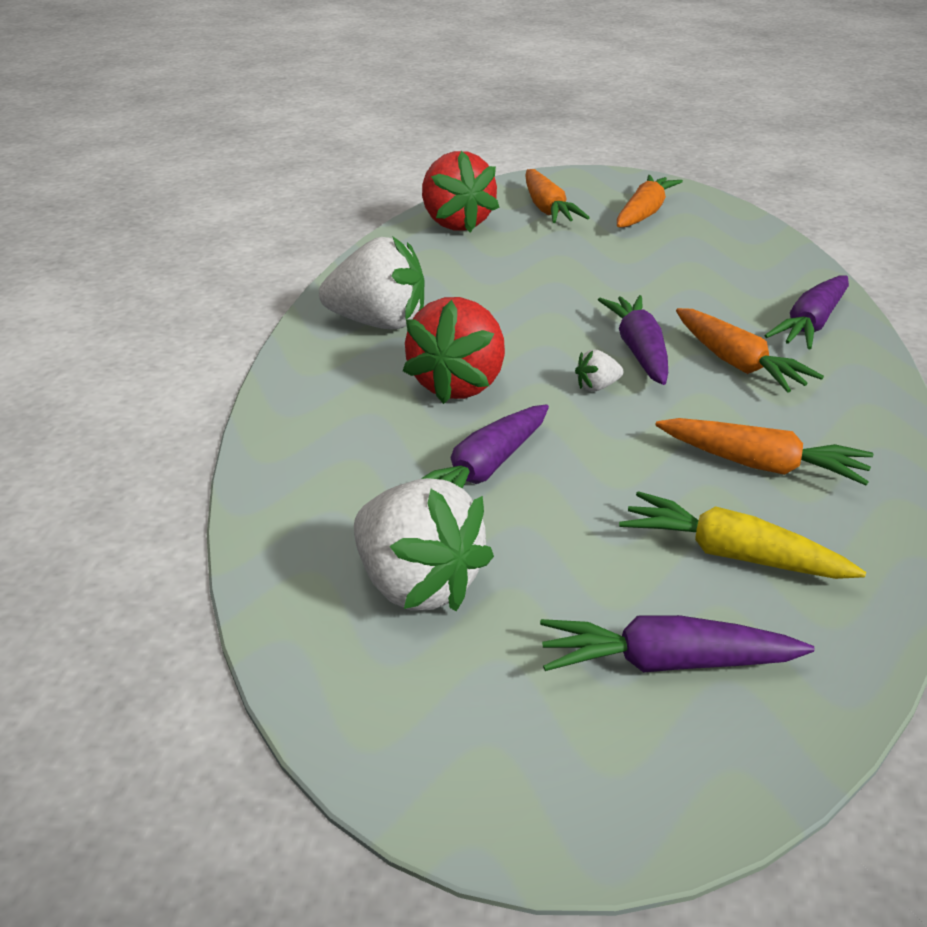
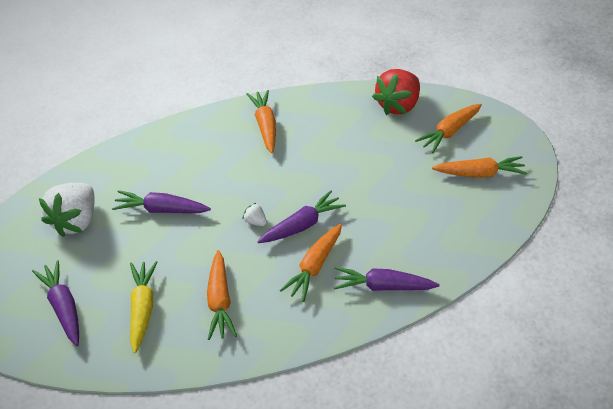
camera: 60 degrees right, 15 degrees up
(378, 323) = (265, 125): white strawberry -> orange carrot
(459, 385) = (226, 175): red strawberry -> none

